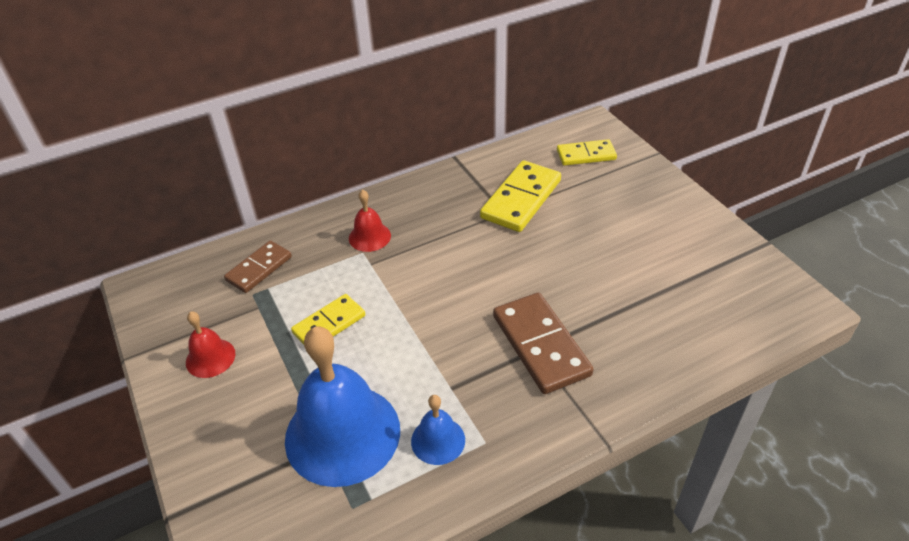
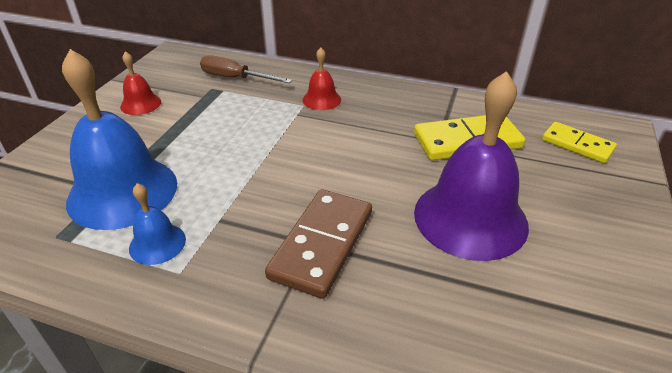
camera: 45 degrees right, 5 degrees down
(259, 268) = (235, 78): brown domino -> brown screwdriver
(329, 324) = (219, 129): yellow domino -> none
(595, 256) = (470, 218): none -> purple bell

